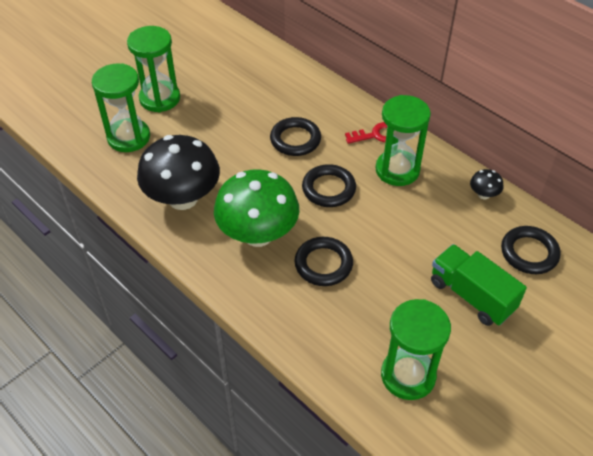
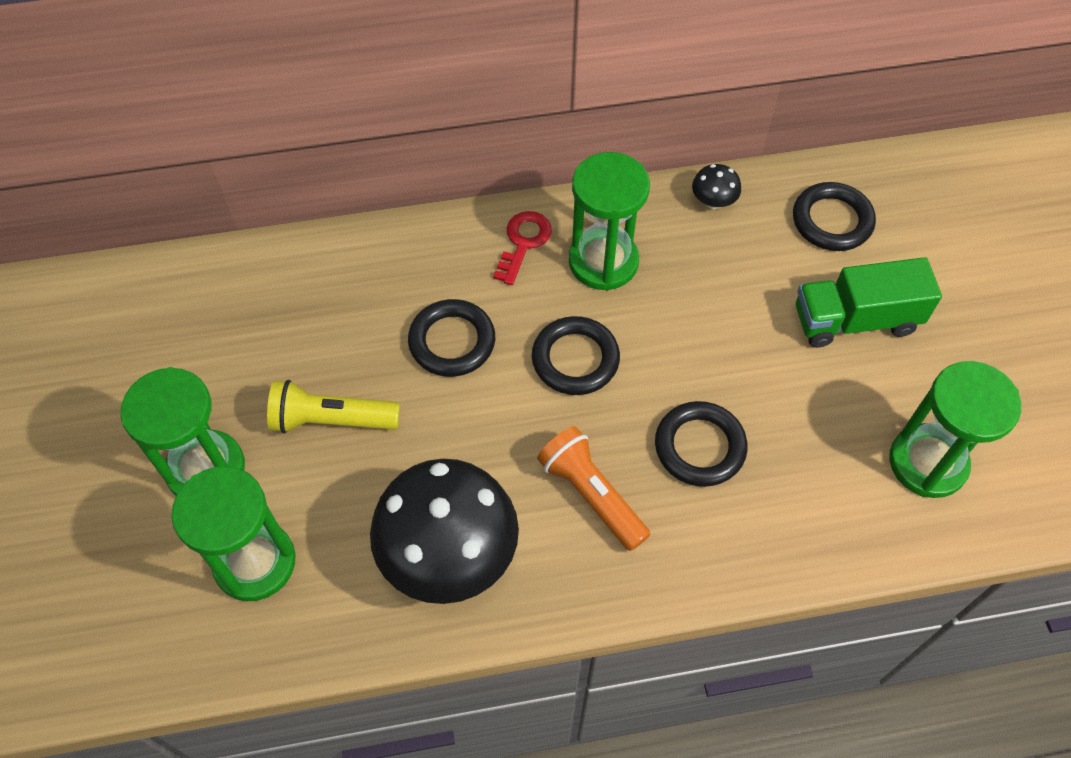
camera: 55 degrees left, 10 degrees up
(217, 122) = (331, 420): none -> yellow flashlight
(258, 234) = (592, 494): green mushroom -> orange flashlight

